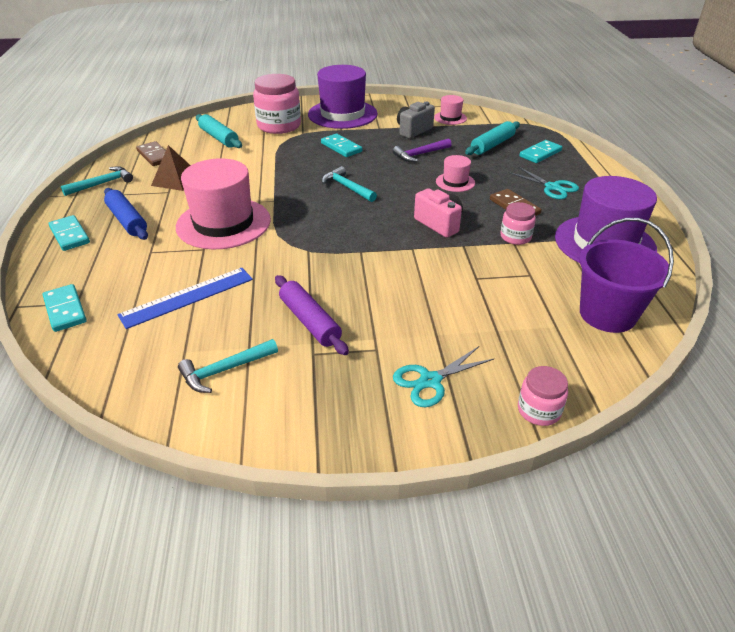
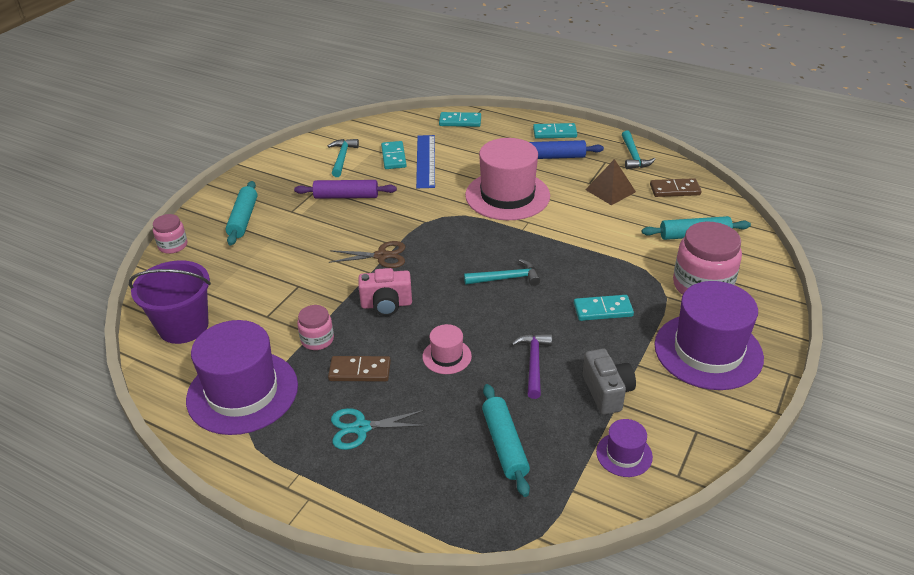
camera: 125 degrees right, 0 degrees up
(384, 252) = (381, 256): none -> brown scissors
(430, 381) = (243, 219): turquoise scissors -> turquoise rolling pin
(450, 118) = (624, 454): pink hat -> purple hat
(540, 153) = (441, 478): turquoise domino -> turquoise domino (394, 157)

